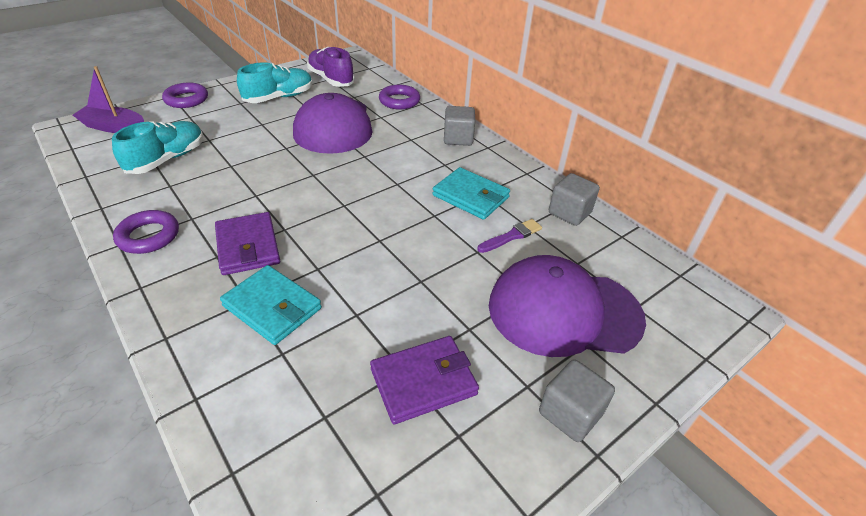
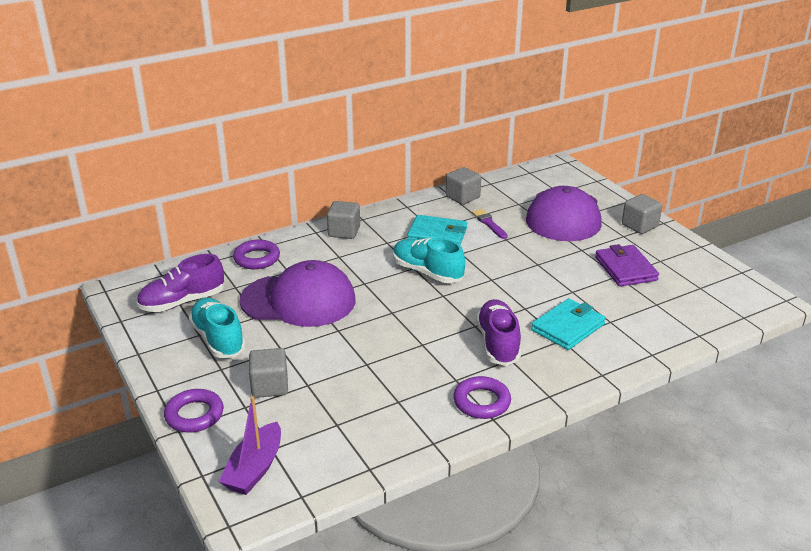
camera: 80 degrees left, 10 degrees down
(167, 159) = (345, 410): turquoise shoe -> turquoise shoe (427, 272)
(211, 124) = (270, 386): none -> grey cube
(248, 246) = (498, 343): purple wallet -> purple shoe
(470, 196) = (437, 234): turquoise wallet -> turquoise wallet turned 60 degrees clockwise

